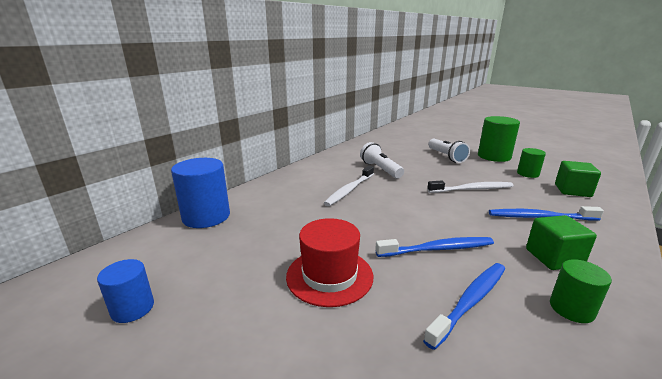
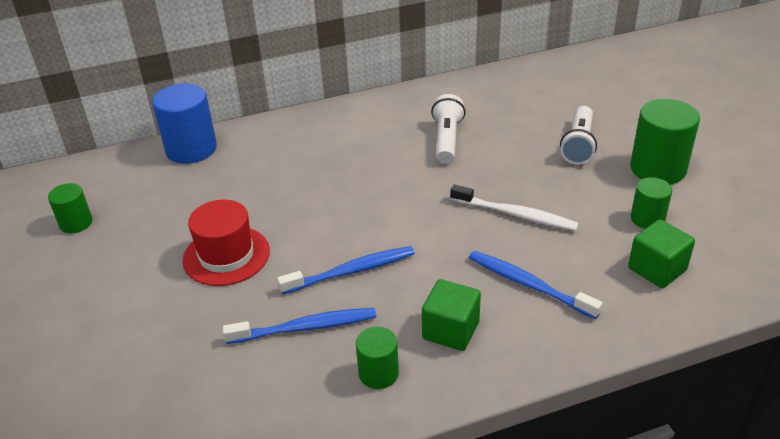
camera: 35 degrees right, 15 degrees up
(132, 308) = (76, 223): blue cylinder -> green cylinder
(350, 190) = (365, 162): white toothbrush -> none
(437, 249) = (350, 271): blue toothbrush -> blue toothbrush turned 45 degrees counterclockwise

